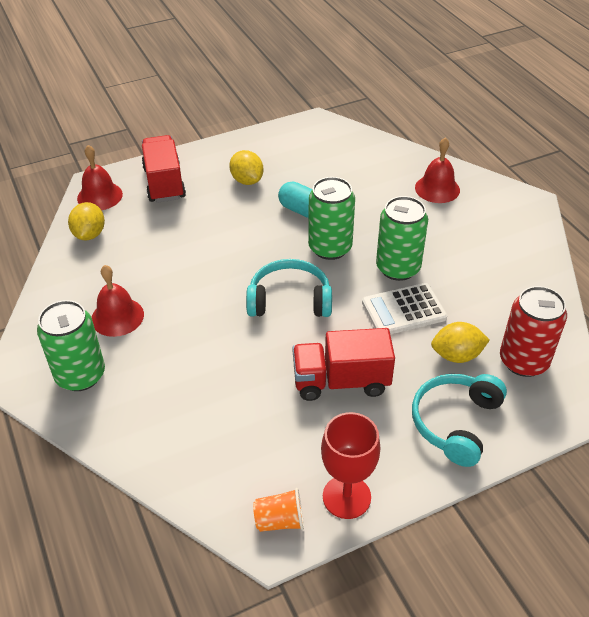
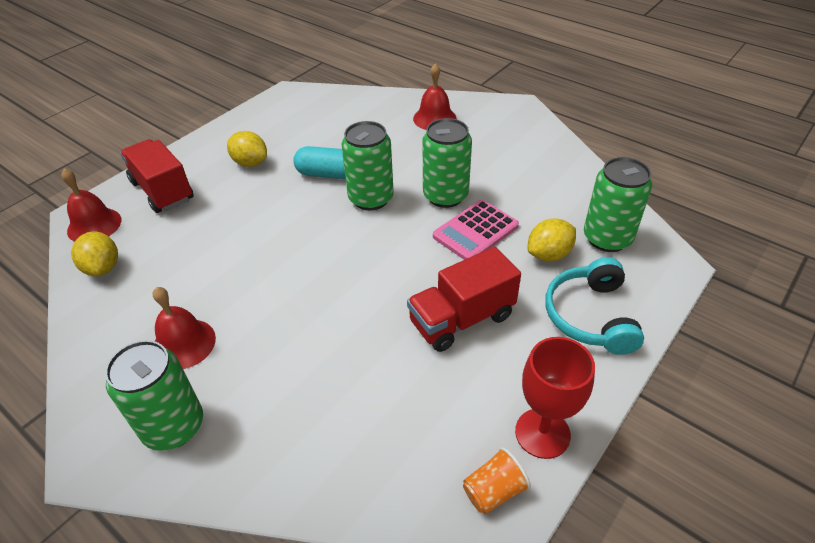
camera: 25 degrees left, 0 degrees up
(289, 300) = (362, 260): turquoise headphones -> none
(403, 310) = (475, 231): white calculator -> pink calculator
(523, 361) = (607, 238): red can -> green can

